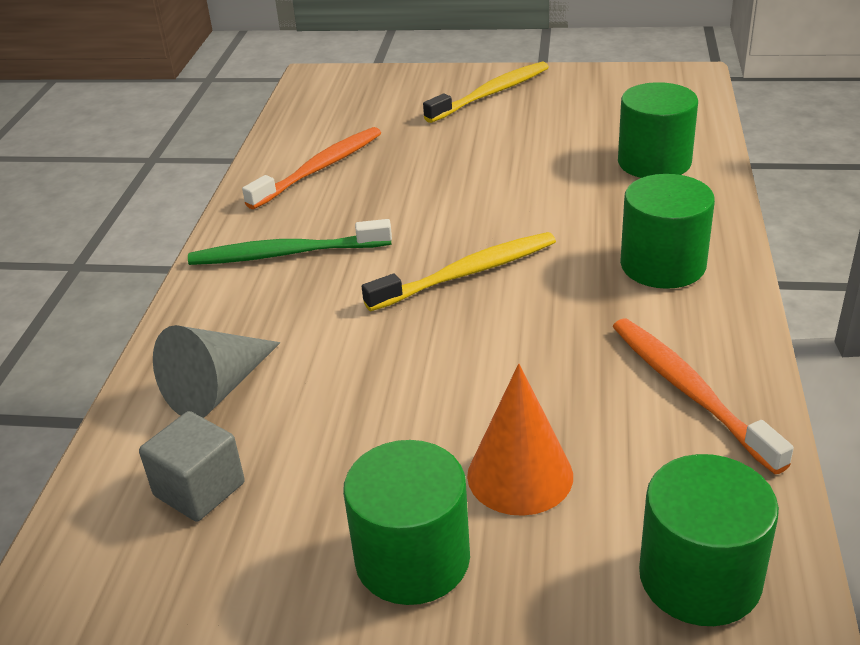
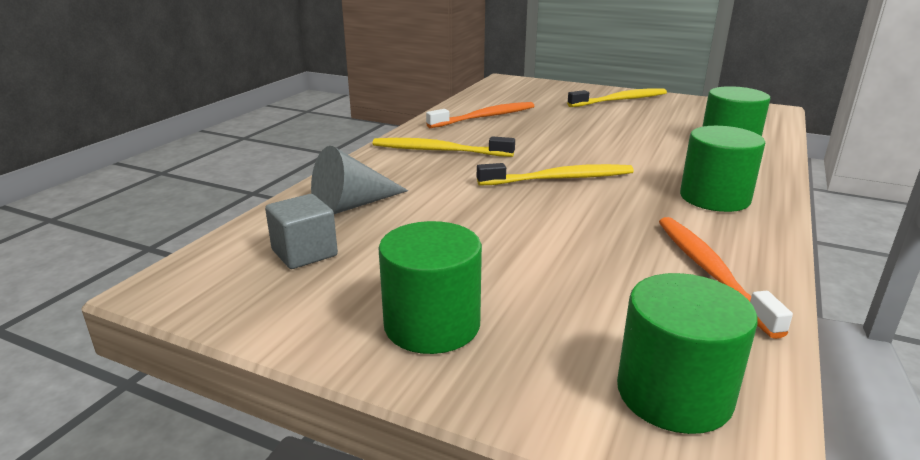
camera: 15 degrees right, 10 degrees down
(287, 254) = (439, 151): green toothbrush -> yellow toothbrush
(520, 475) = (544, 293): orange cone -> none

